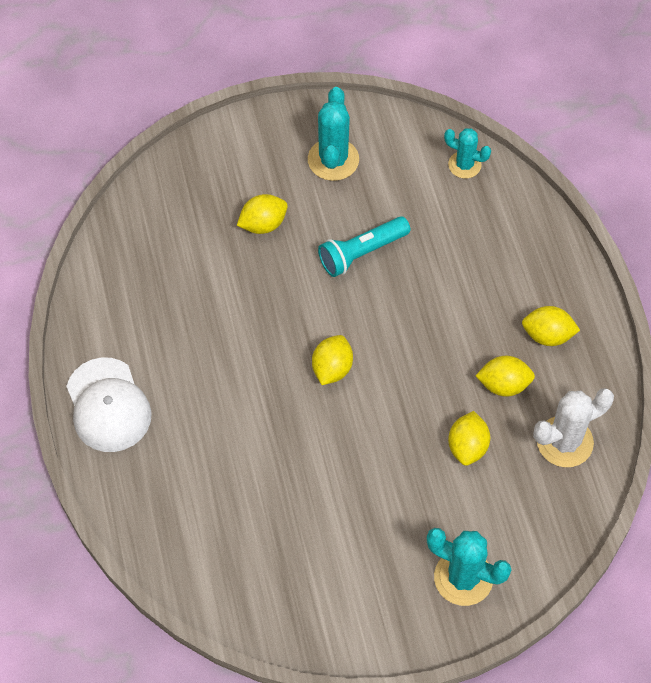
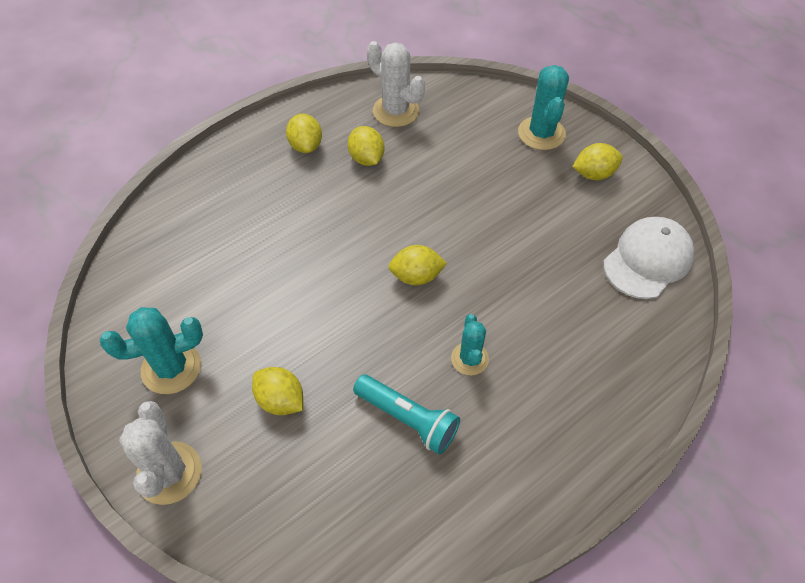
camera: 115 degrees left, 5 degrees down
(108, 405) = (566, 450): white cap -> white cap (648, 260)
(242, 139) = (169, 473): none -> white cactus
(361, 253) = (279, 300): turquoise flashlight -> turquoise flashlight (408, 419)
(464, 165) = (142, 254): turquoise cactus -> turquoise cactus (469, 359)
(467, 447) = (435, 163): yellow lemon -> yellow lemon (593, 174)

